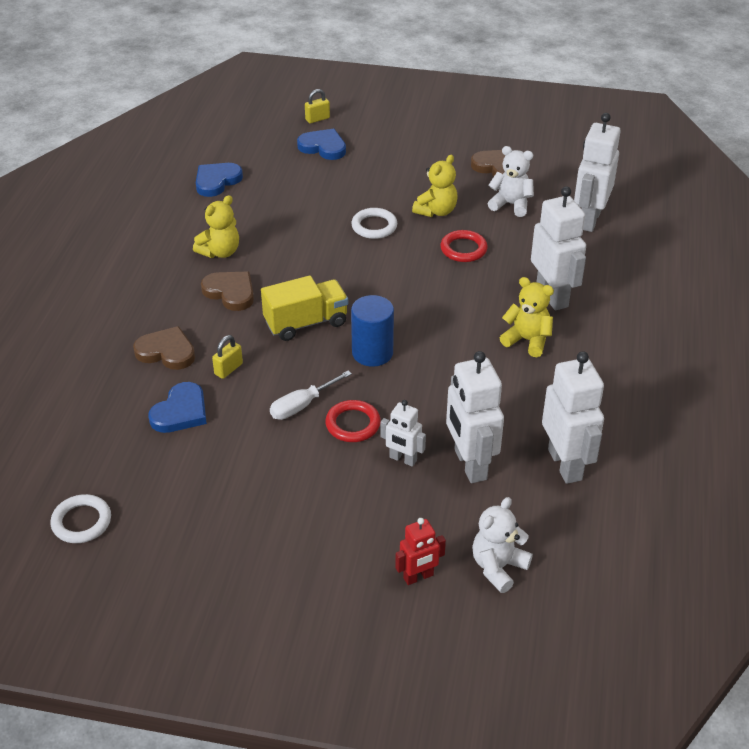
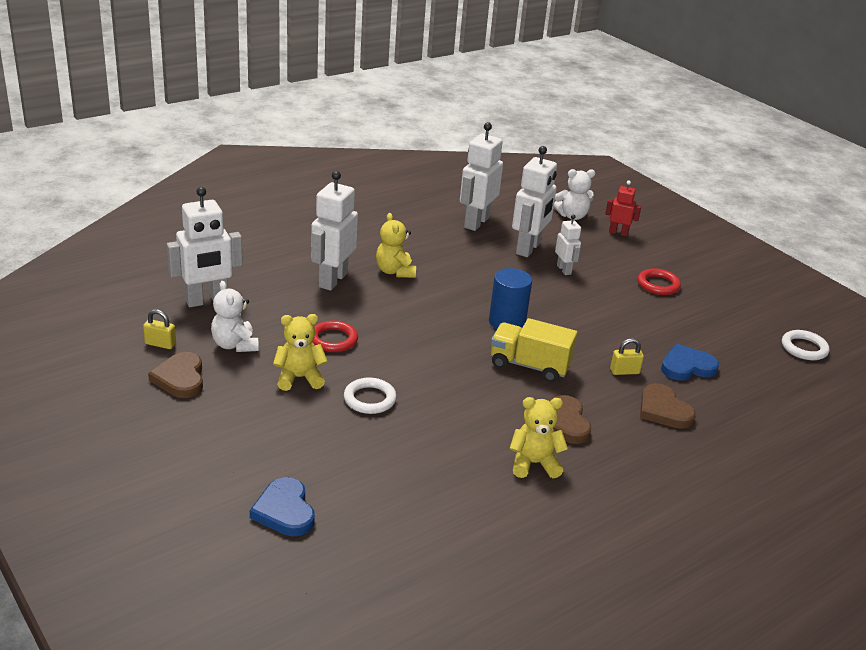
camera: 140 degrees left, 10 degrees down
(217, 181) = (449, 546): blue heart -> none
(302, 405) = (594, 324): white screwdriver -> none
(317, 119) = (230, 555): yellow padlock -> yellow padlock (160, 344)
(353, 424) = (573, 298): red ring -> red ring (658, 285)

